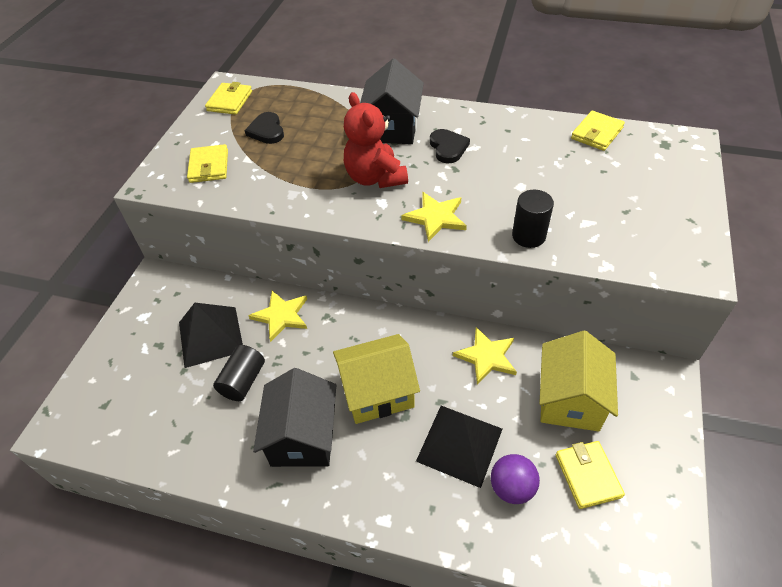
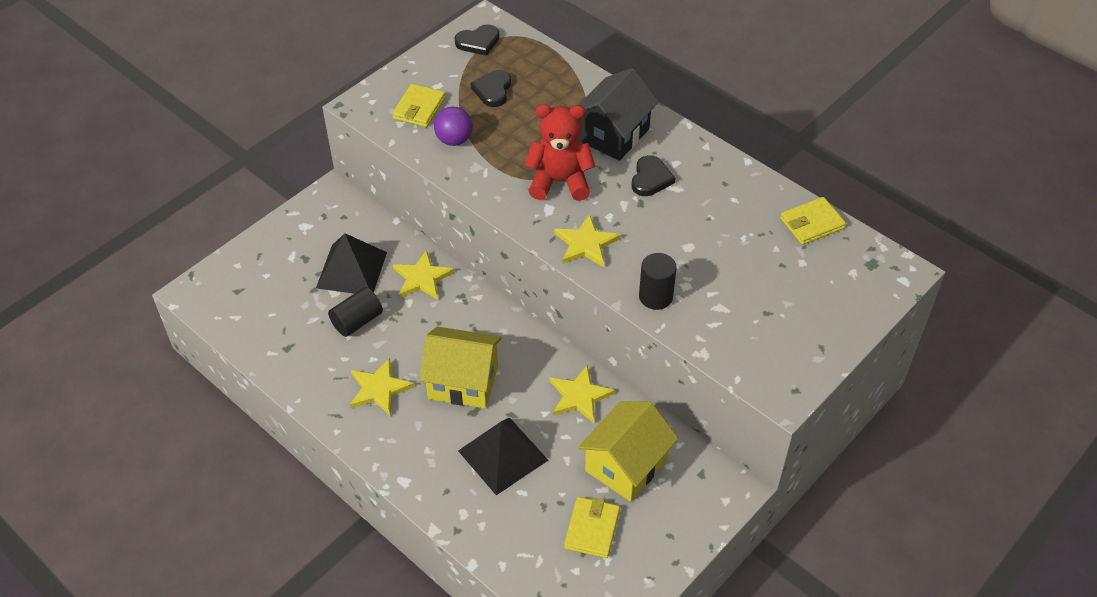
camera: 25 degrees right, 0 degrees up
(230, 101) = (478, 42): yellow wallet -> black heart
(303, 436) = (379, 389): black house -> yellow star
(375, 178) = (559, 181): red teddy bear -> red teddy bear turned 90 degrees clockwise
(512, 487) = (521, 507): purple ball -> purple ball (454, 140)

